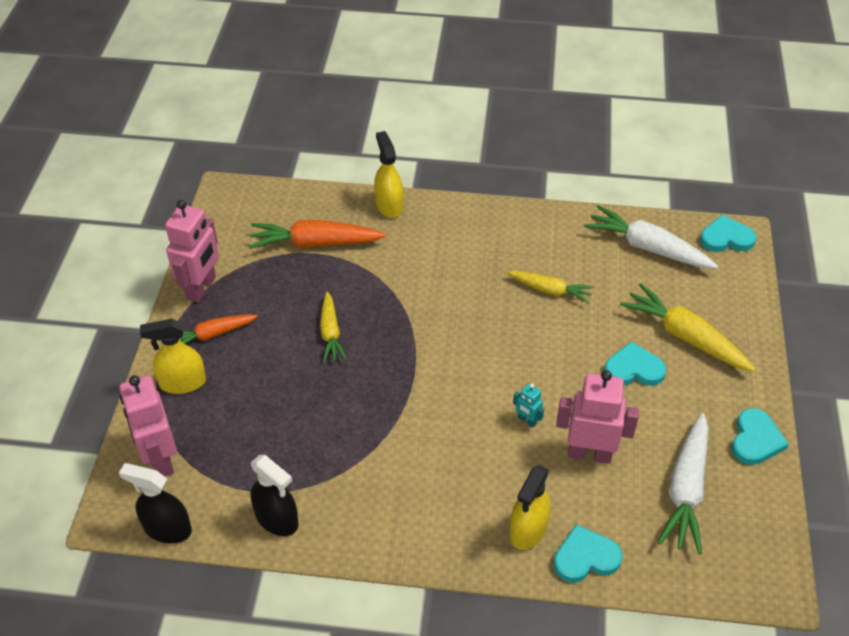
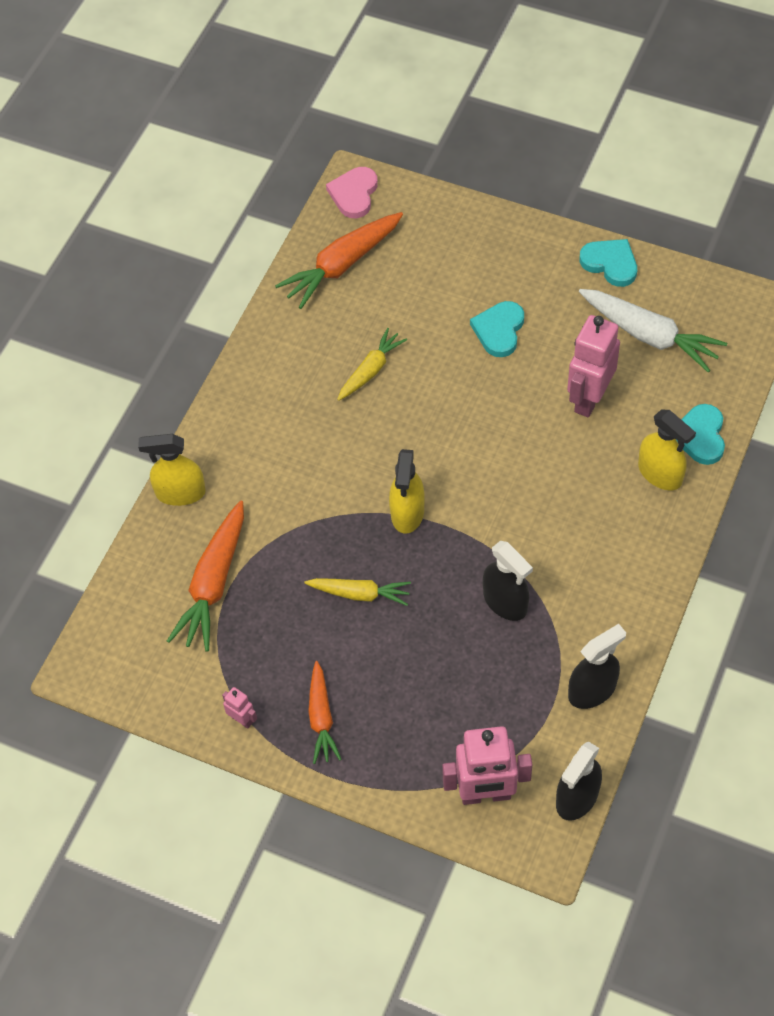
camera: 70 degrees left, 10 degrees up
(182, 383) = (384, 759): yellow spray bottle -> yellow spray bottle (407, 513)
(202, 288) = (242, 719): pink robot -> pink robot, size x0.46
(350, 434) = (505, 602): none -> black spray bottle
(527, 420) = (535, 439): turquoise robot -> none
(647, 247) = (342, 265): white carrot -> orange carrot
(685, 337) = (472, 274): yellow carrot -> none
(726, 238) = (354, 194): turquoise heart -> pink heart

